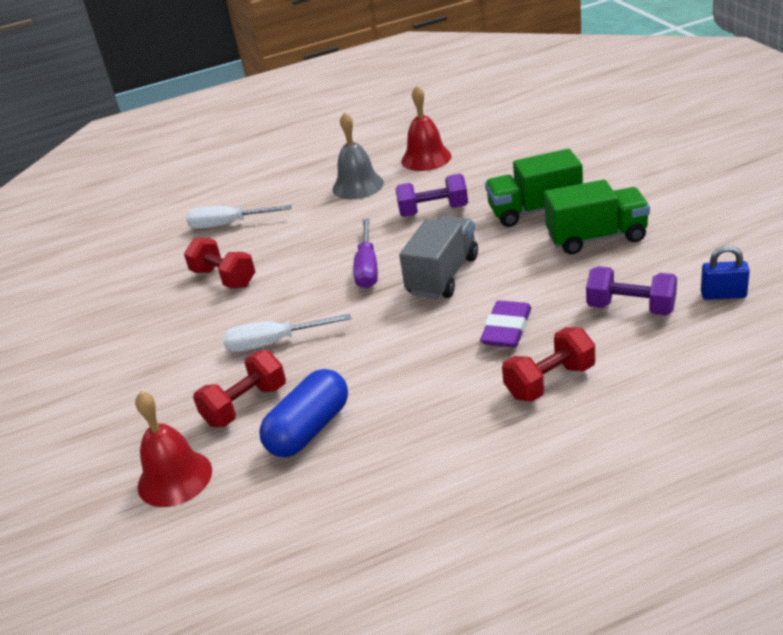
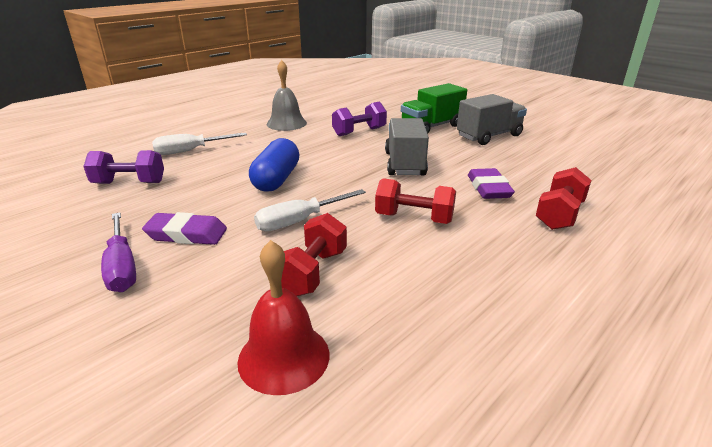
camera: 30 degrees left, 5 degrees down
(168, 342) = (186, 234): none -> purple eraser
(224, 278) = (212, 183): red dumbbell -> red dumbbell (414, 218)
(309, 429) = (396, 281): blue capsule -> blue capsule (276, 179)
(367, 268) = (339, 165): purple screwdriver -> purple screwdriver (122, 267)
(426, 158) = (326, 108): red bell -> none
(597, 237) = (489, 136): green truck -> grey truck
(631, 308) = (558, 167): purple dumbbell -> purple dumbbell (129, 183)
(723, 295) = (604, 155): blue padlock -> none

